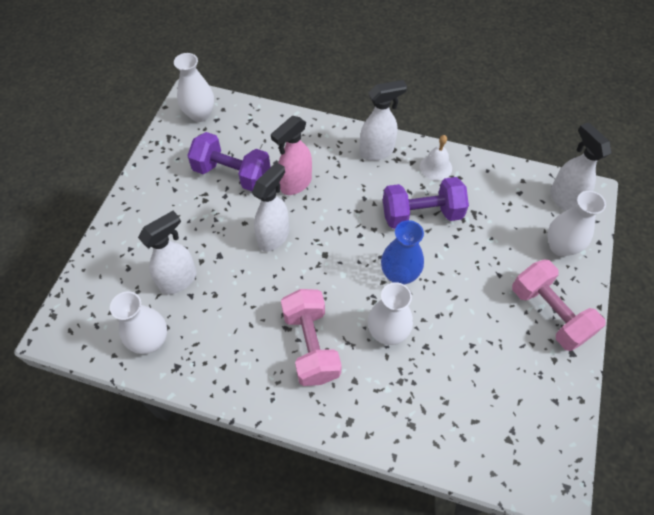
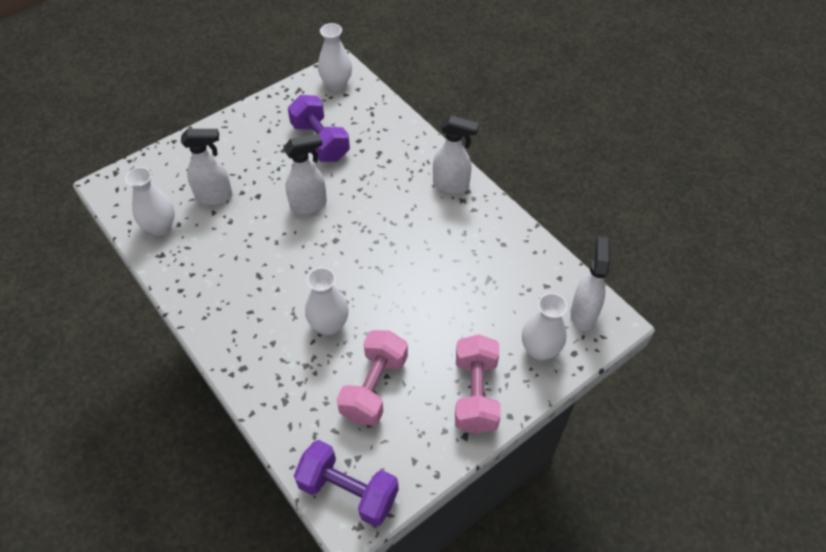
camera: 35 degrees right, 5 degrees down
(295, 184) = (361, 175): pink spray bottle -> none
(311, 345) = (264, 298): pink dumbbell -> pink dumbbell (374, 387)
(399, 274) = (379, 289): blue vase -> none
(421, 214) = (441, 254): purple dumbbell -> purple dumbbell (348, 491)
(436, 167) = (490, 224): white bell -> none

